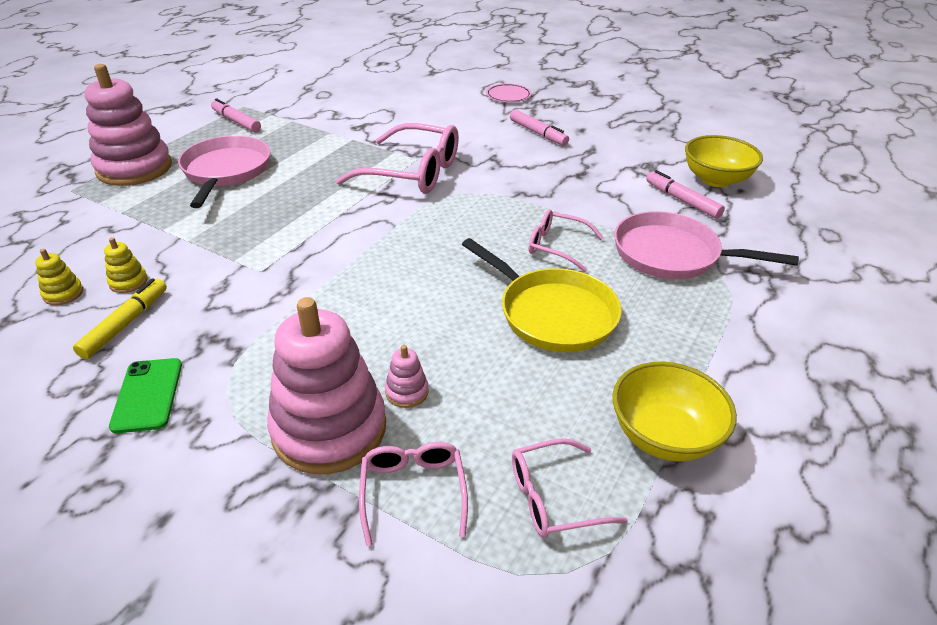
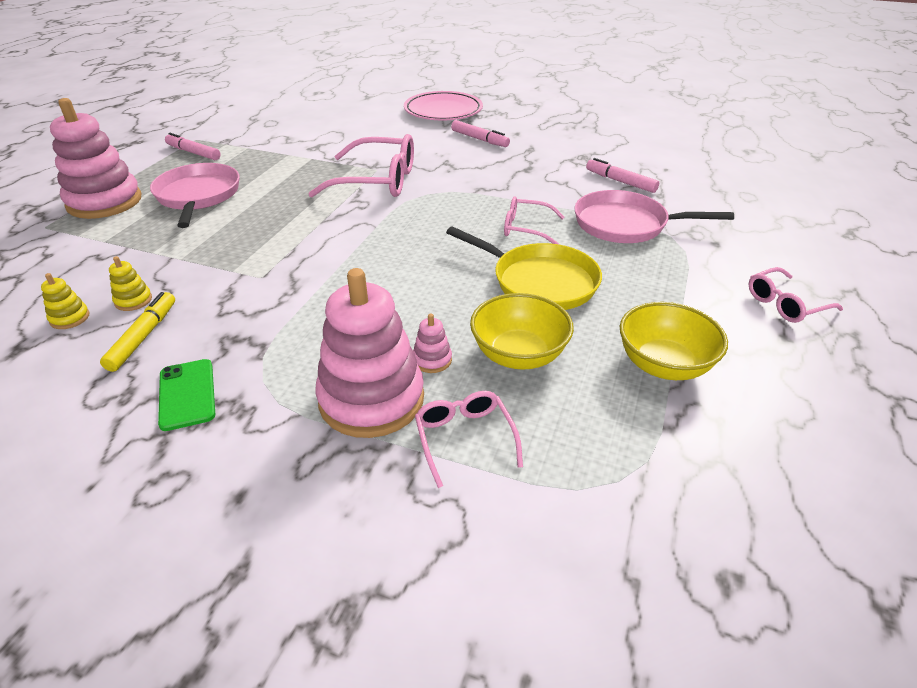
camera: 10 degrees left, 0 degrees up
(508, 96) = (443, 111): pink plate -> pink plate, size x1.90
(553, 498) = (588, 425): pink glasses -> pink glasses (785, 304)
(716, 179) = (643, 163): yellow bowl -> yellow bowl (519, 355)

